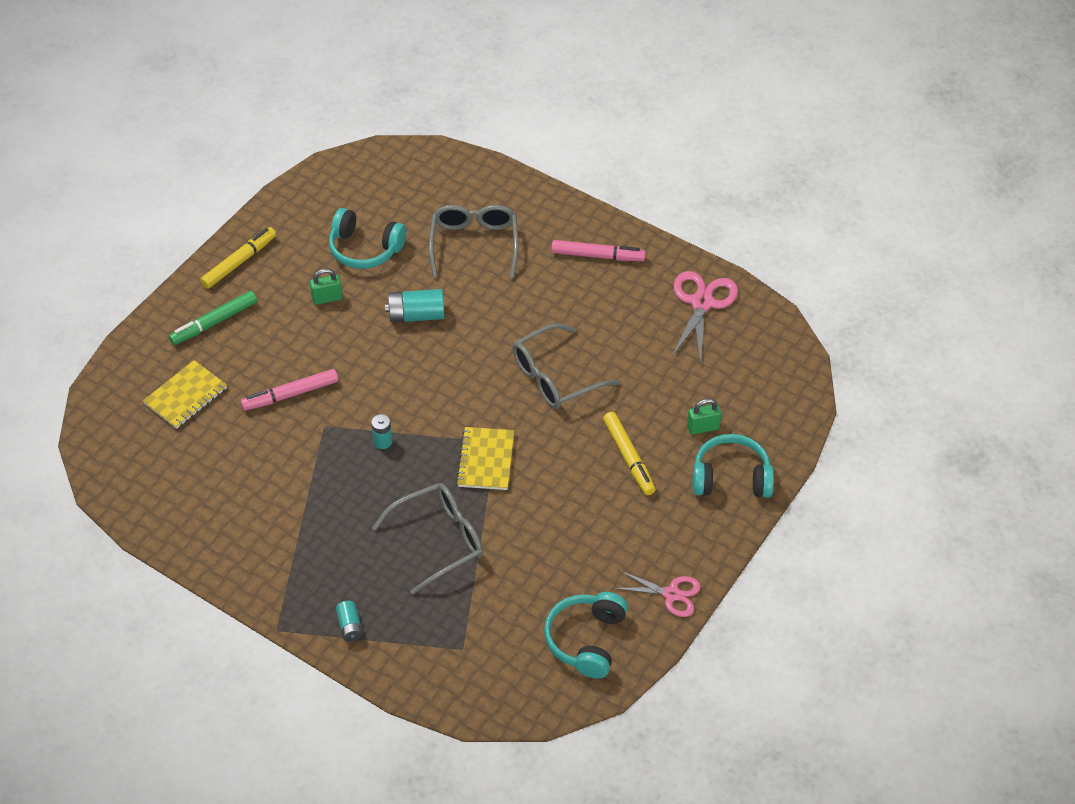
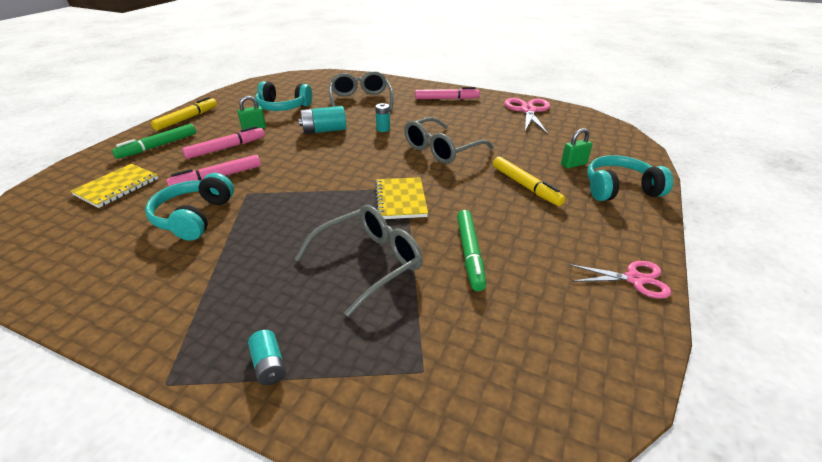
camera: 10 degrees left, 15 degrees down
(296, 338) = (226, 148): none -> pink marker
(383, 441) = (302, 197): turquoise battery -> turquoise battery (383, 129)
(534, 543) = (469, 253): none -> green marker
(586, 640) = (572, 338): turquoise headphones -> turquoise headphones (194, 217)

